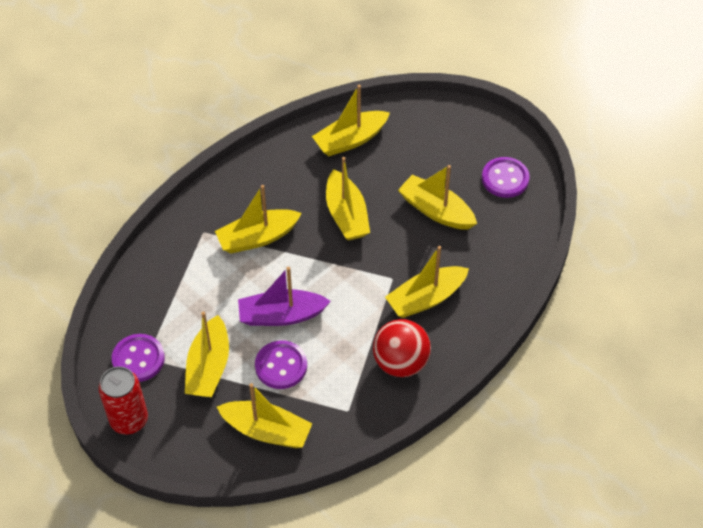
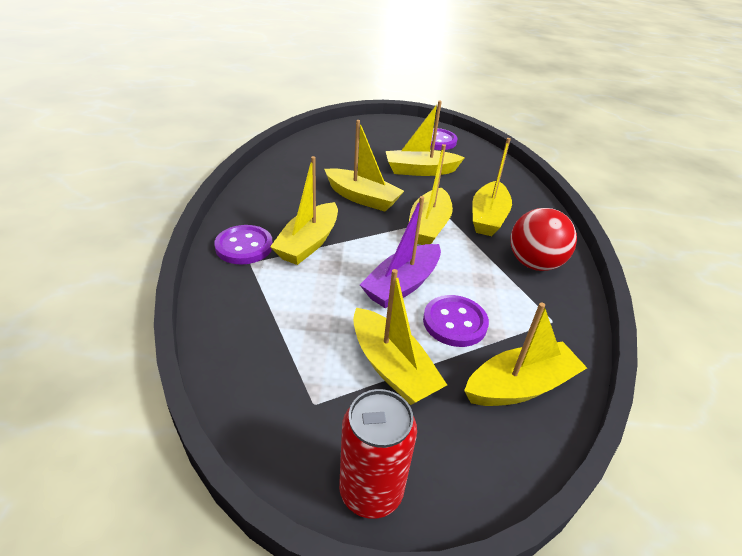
camera: 45 degrees left, 15 degrees down
(138, 359) = (305, 412): purple button -> purple button (244, 246)
(350, 140) = (307, 159): yellow boat -> yellow boat (428, 226)

